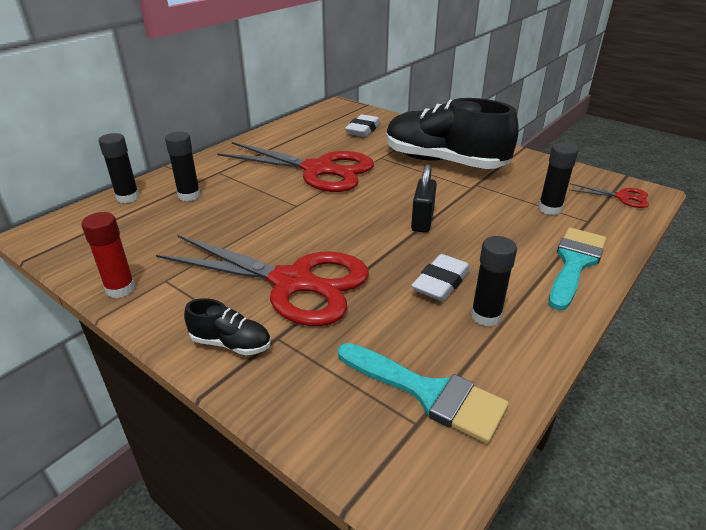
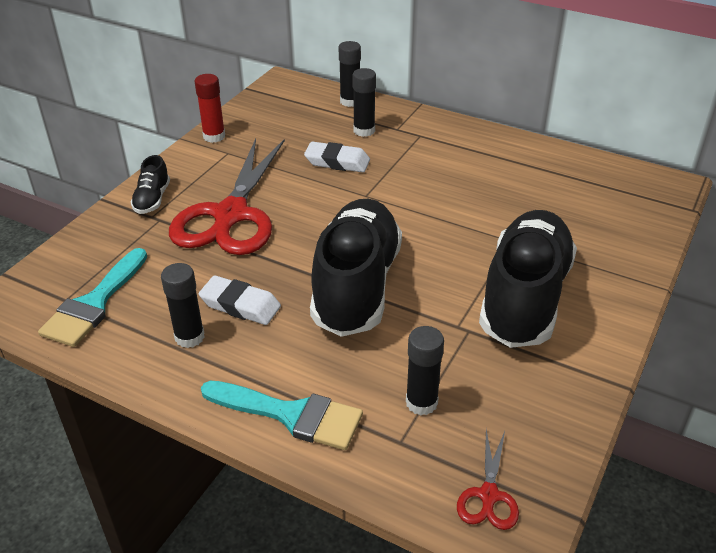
camera: 80 degrees right, 5 degrees up
(320, 170) = (452, 198): red scissors -> none
(363, 130) = (592, 216): white eraser -> white eraser (337, 162)
(422, 221) = (356, 286): black padlock -> black shoe

